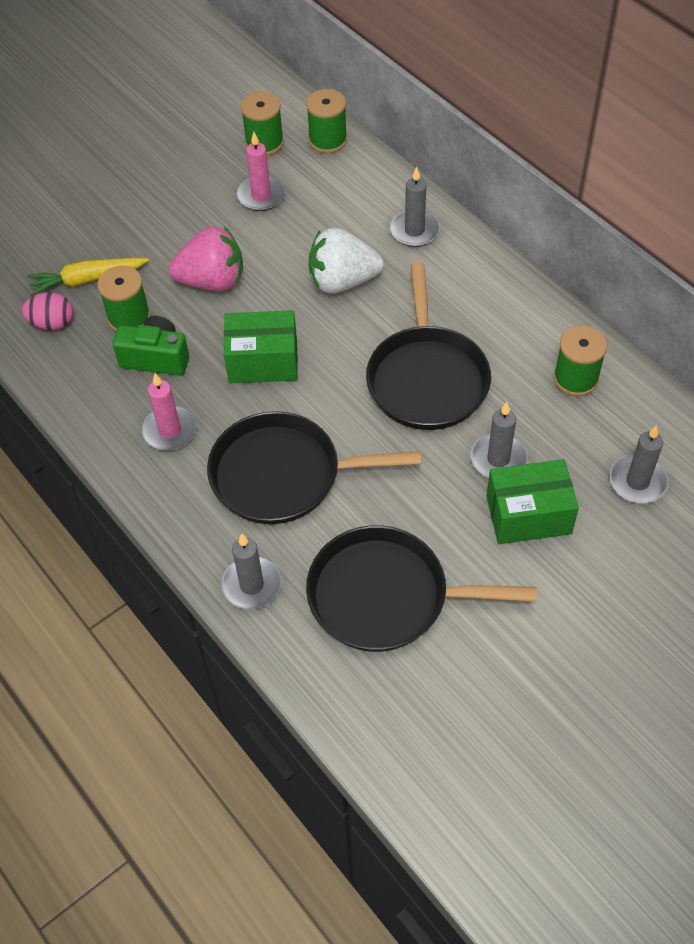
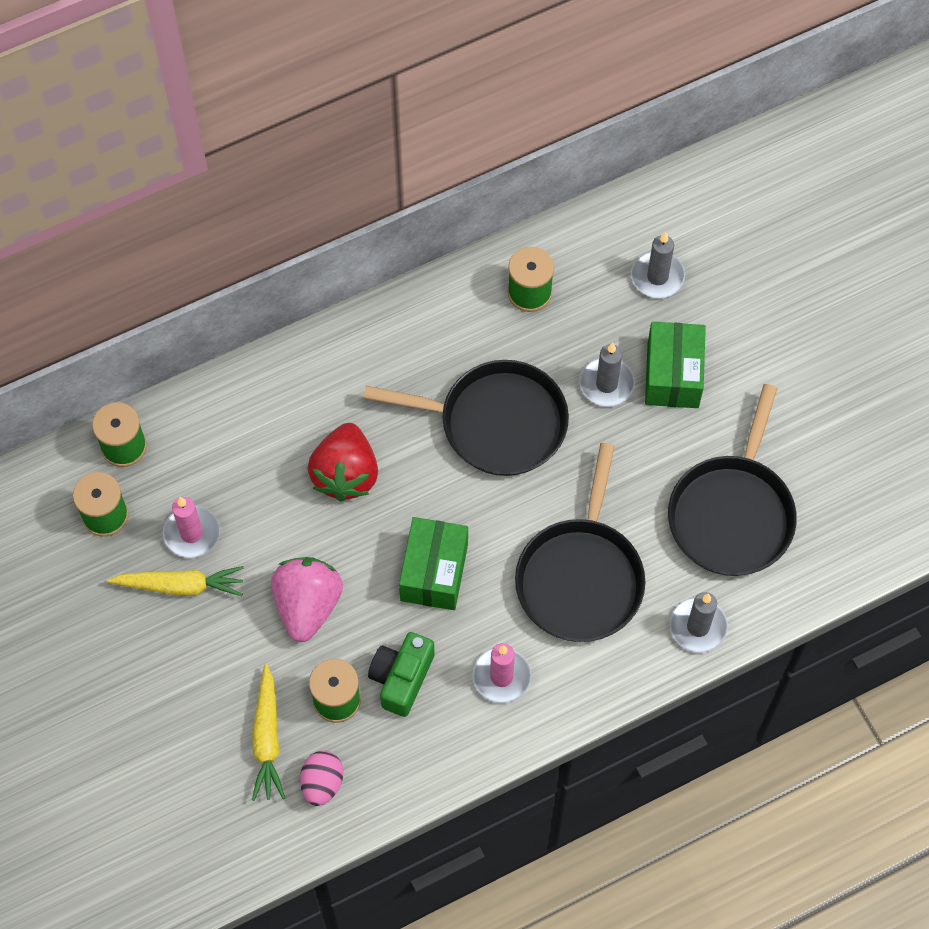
camera: 80 degrees left, 10 degrees up
(213, 199) = (181, 586): none -> yellow carrot
(342, 281) = (345, 474): white strawberry -> red strawberry
(414, 231) = (294, 388): grey candle -> none

